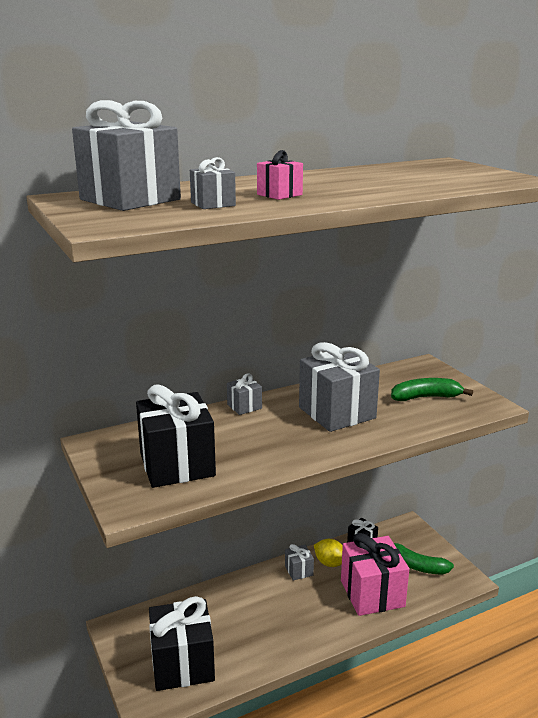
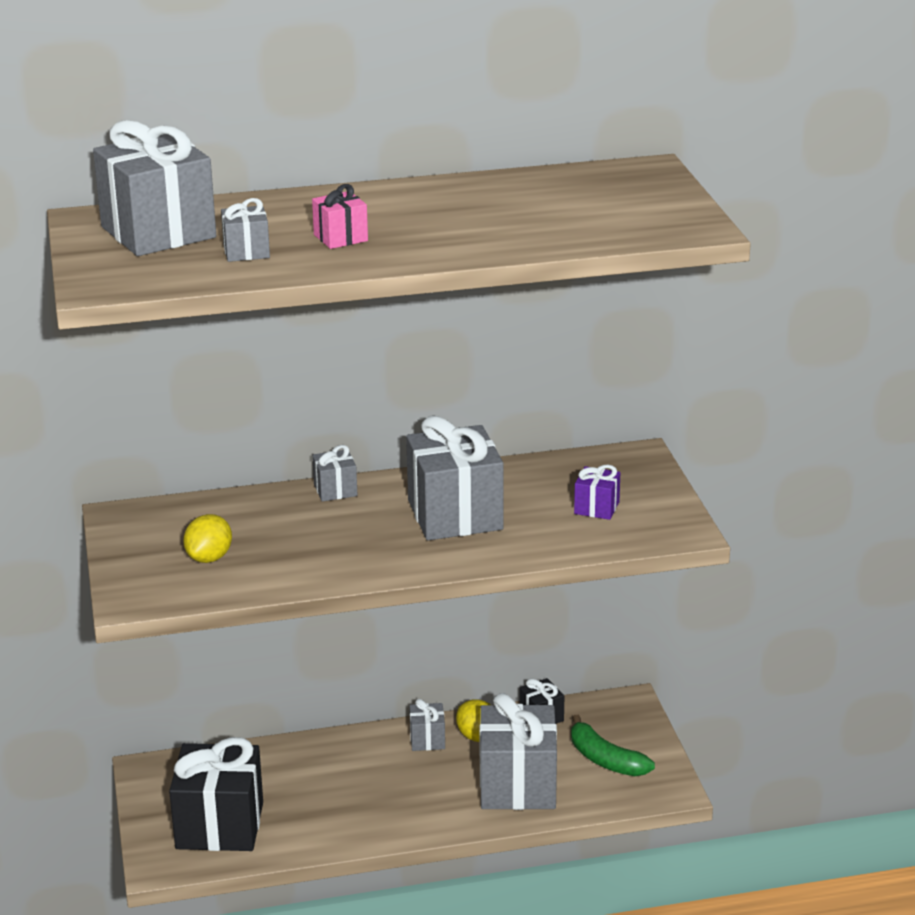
camera: 15 degrees right, 5 degrees up
(177, 465) = (209, 558): black gift -> yellow lemon
(372, 593) = (517, 785): pink gift -> grey gift
(425, 397) = (596, 508): green banana -> purple gift

